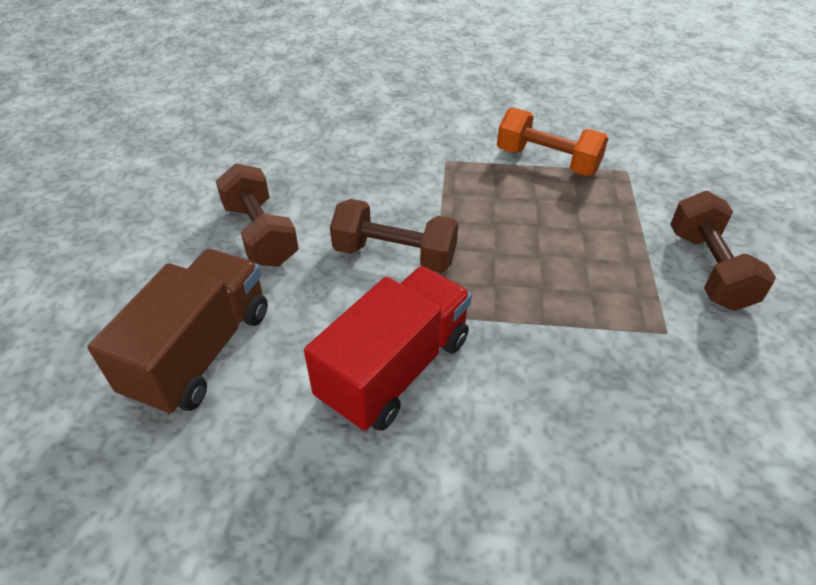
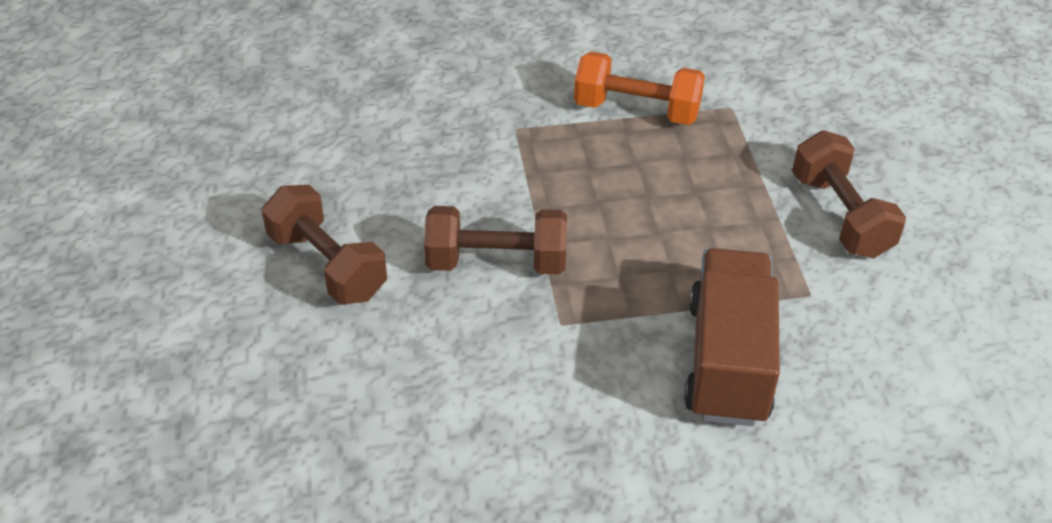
camera: 15 degrees left, 0 degrees up
(201, 352) = (322, 415): brown truck -> brown truck (728, 361)
(395, 369) = (542, 390): red truck -> none

